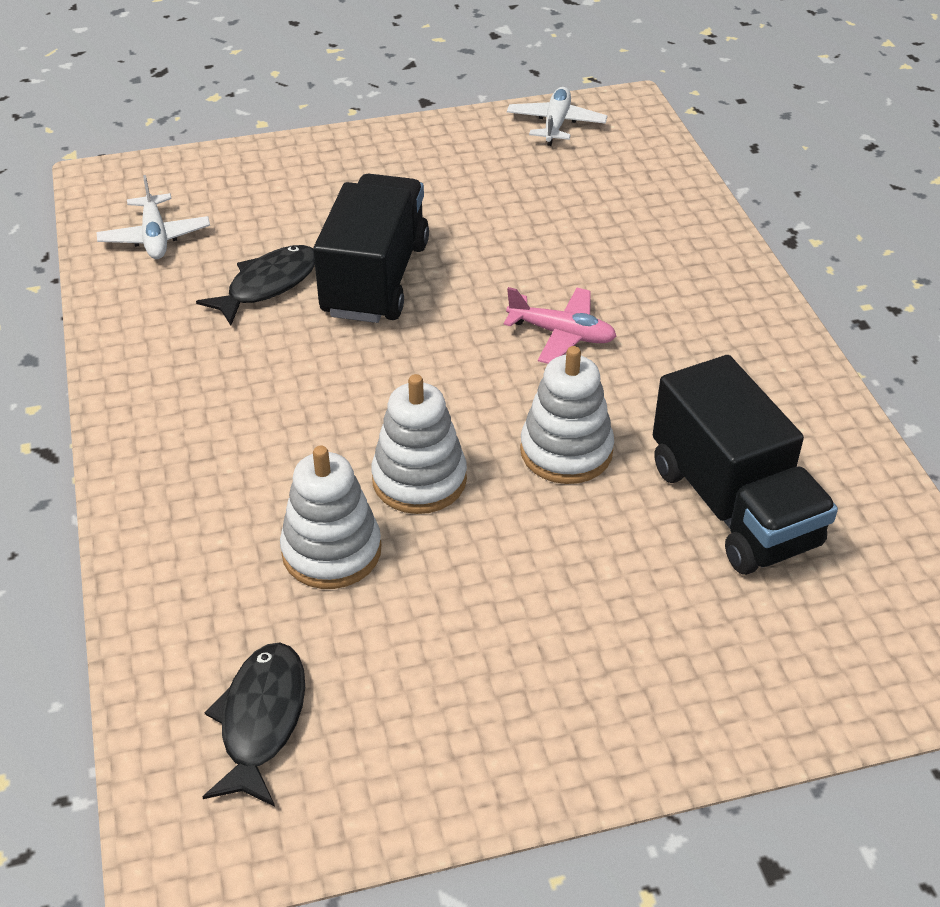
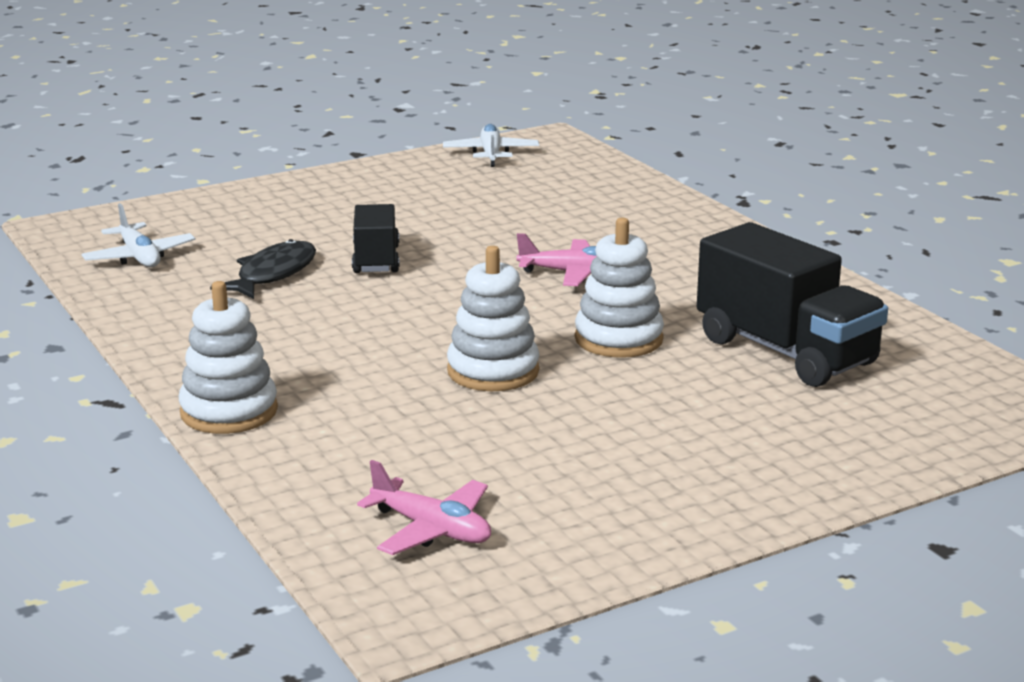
camera: 15 degrees left, 20 degrees down
(261, 720) = (431, 529): black fish -> pink plane
(331, 551) = (436, 422): white stacking toy -> white stacking toy (229, 411)
(375, 279) = (376, 260): black truck -> black truck, size x0.58

